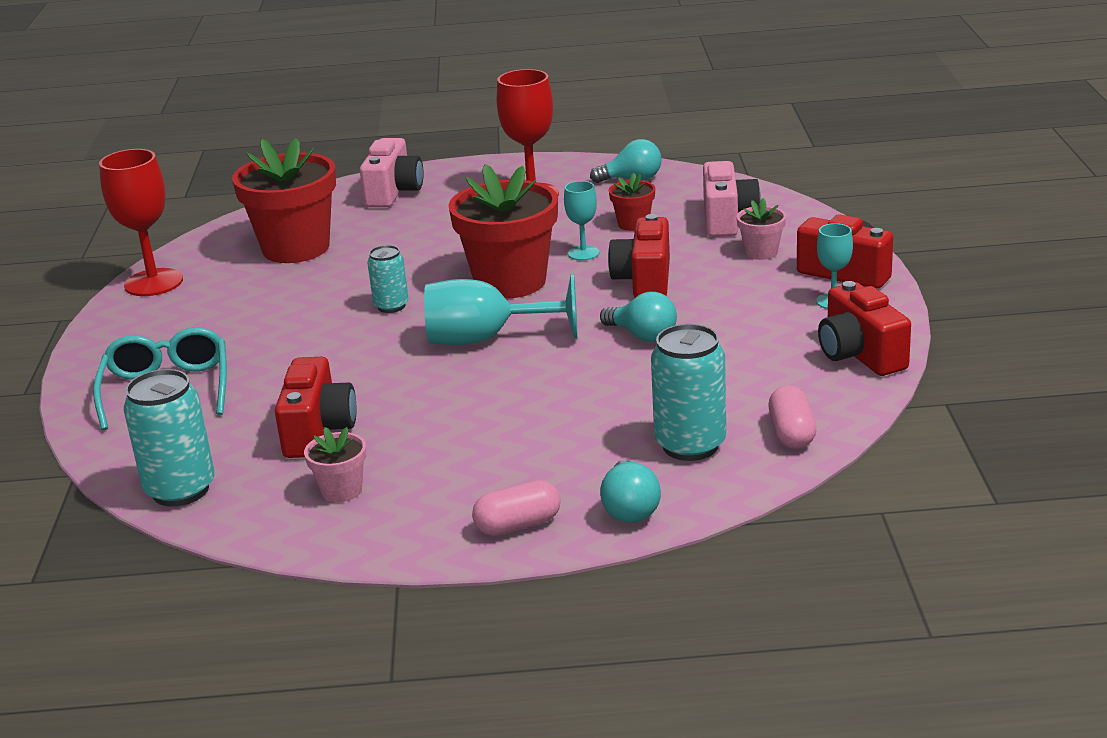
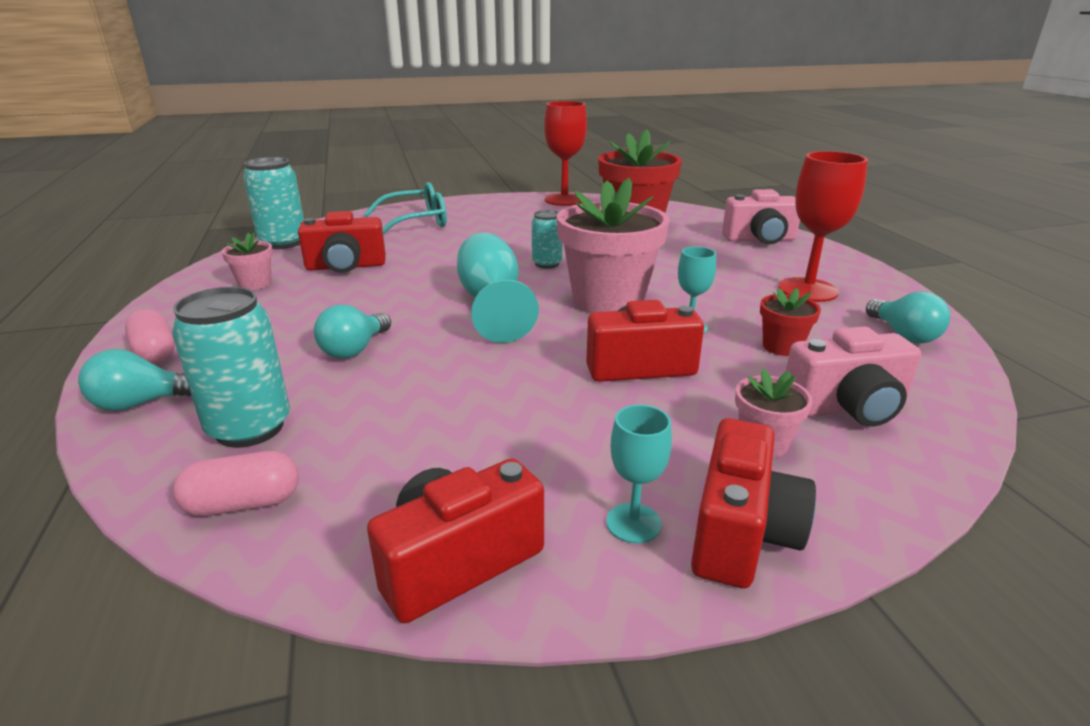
camera: 75 degrees right, 0 degrees up
(510, 282) = (608, 301): red flower pot -> pink flower pot
(643, 335) = (505, 377): turquoise light bulb -> turquoise light bulb (354, 349)

